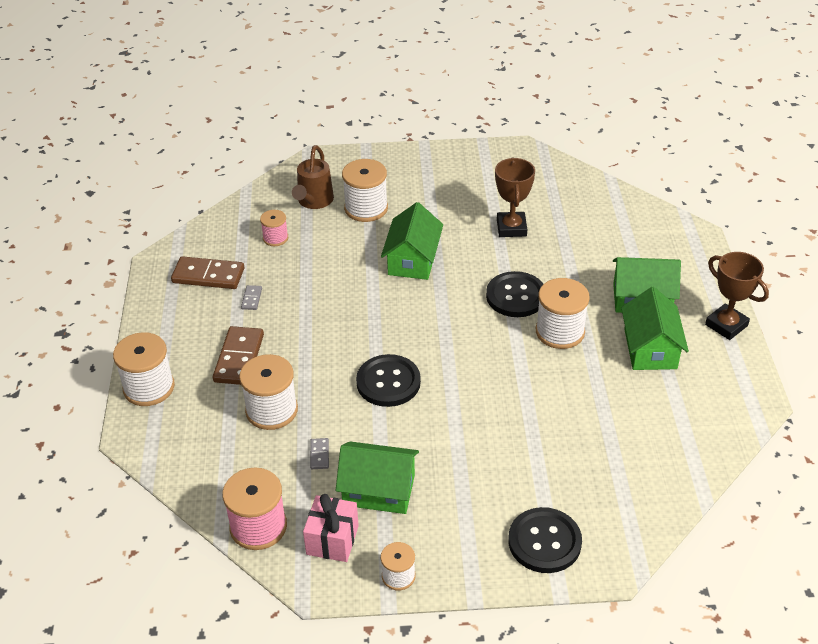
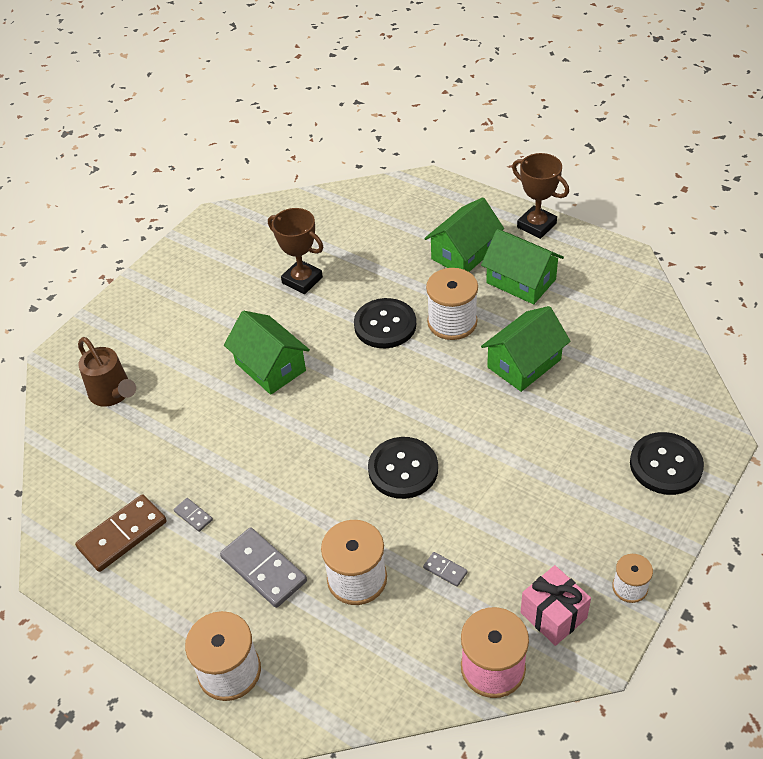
camera: 50 degrees left, 5 degrees up
(239, 358) = (264, 569): brown domino -> grey domino
(275, 238) = (130, 451): pink spool -> none
(366, 208) = (167, 361): white spool -> none
(379, 490) = (523, 548): green house -> green house (524, 363)
(726, 325) = (536, 225): brown trophy -> brown trophy turned 45 degrees clockwise

